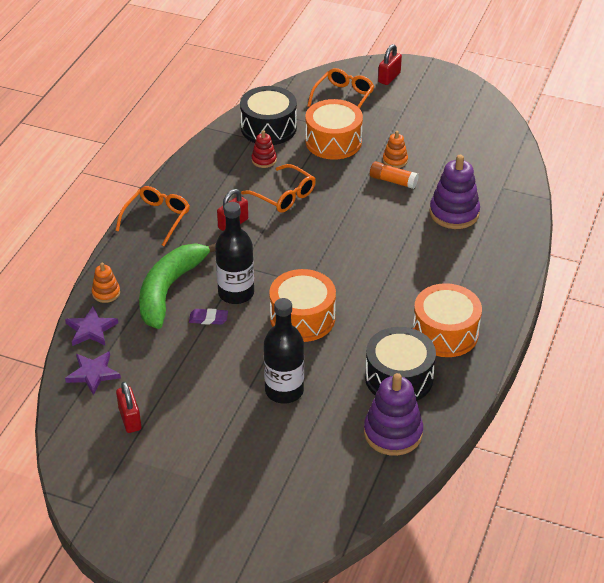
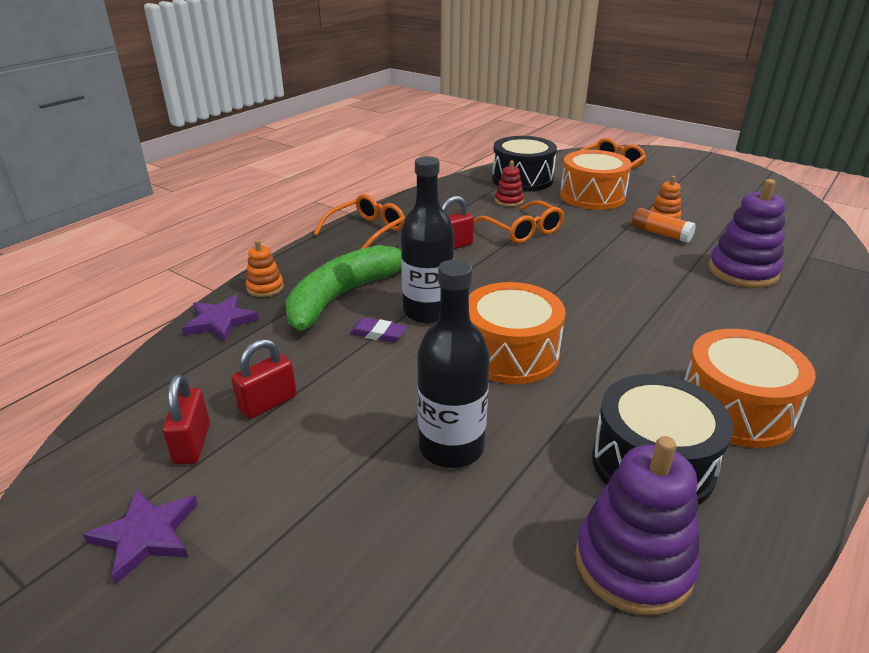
camera: 15 degrees right, 10 degrees down
(93, 374) = (185, 372): purple star -> purple star (146, 535)
(389, 77) = (662, 159): red padlock -> red padlock (268, 403)

